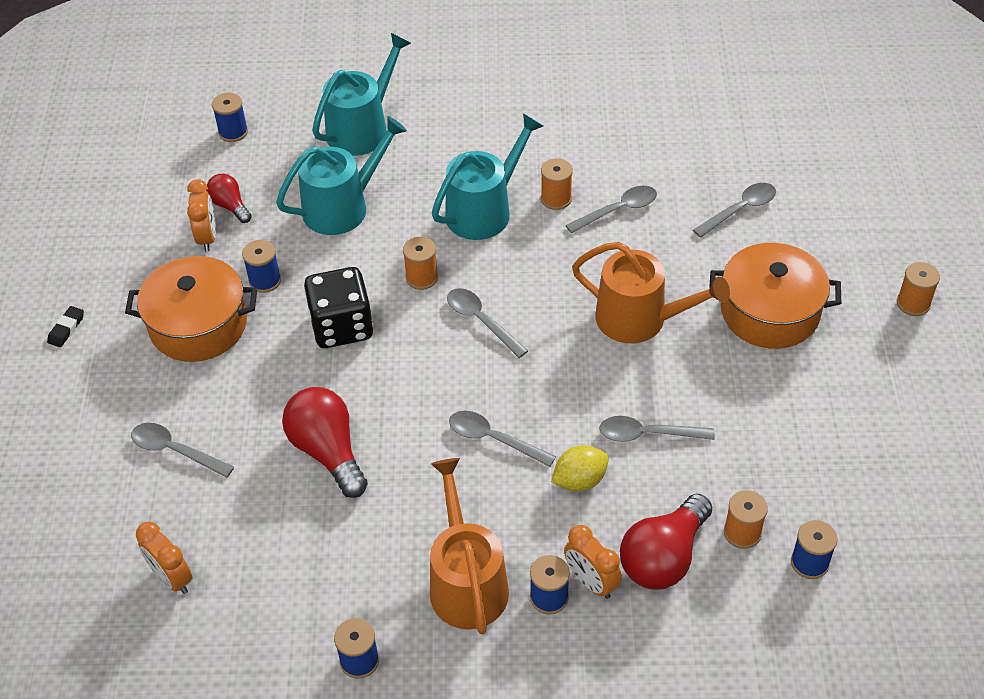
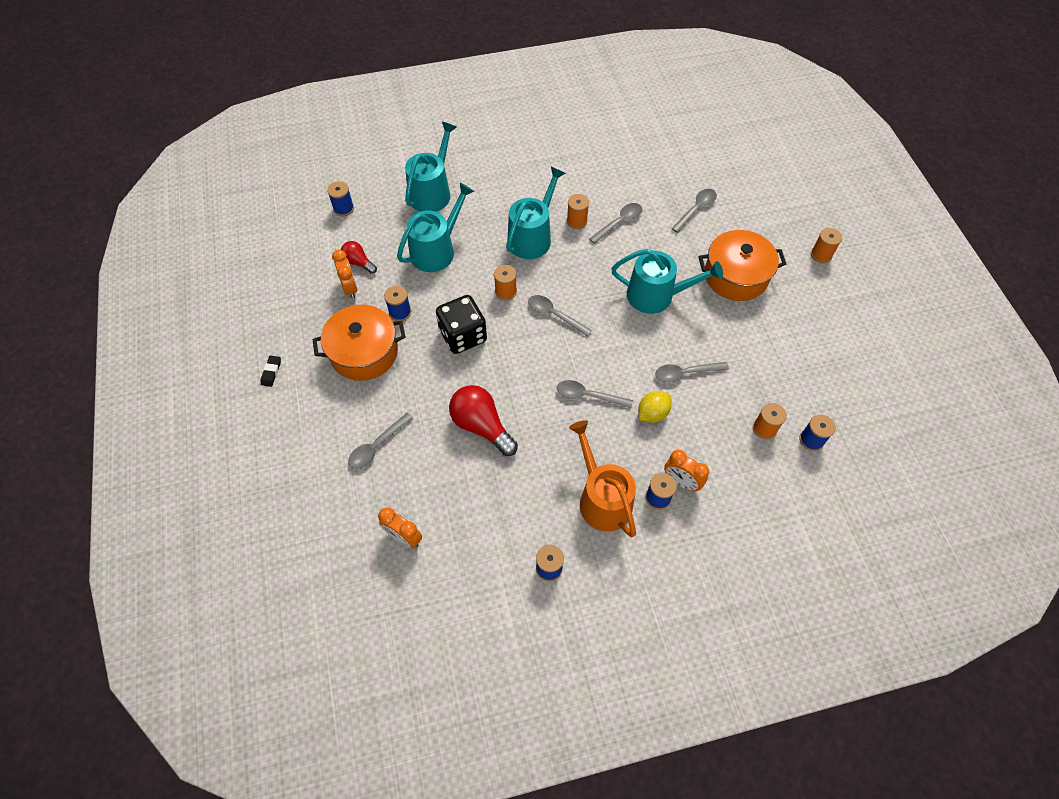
camera: 15 degrees left, 10 degrees up
(175, 451) = (377, 446): grey spoon -> grey spoon turned 60 degrees counterclockwise
(639, 319) = (656, 295): orange watering can -> turquoise watering can
(663, 557) = (721, 455): red light bulb -> none

